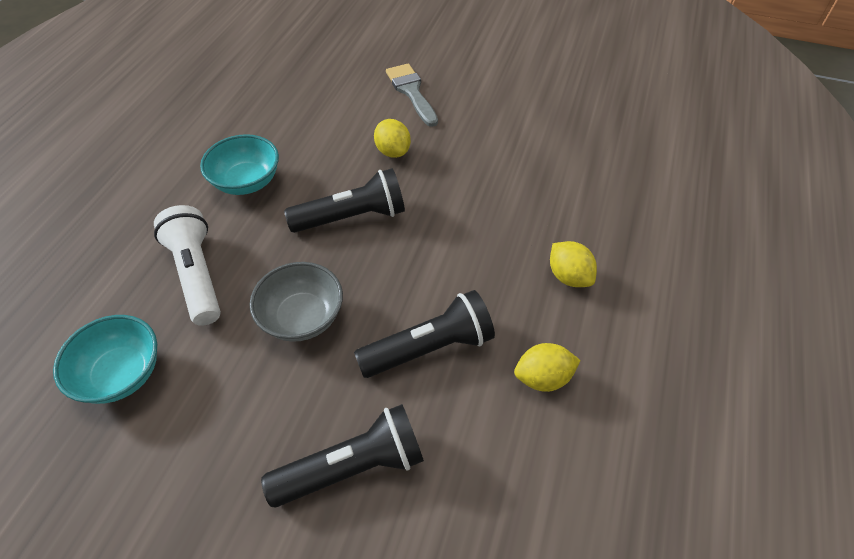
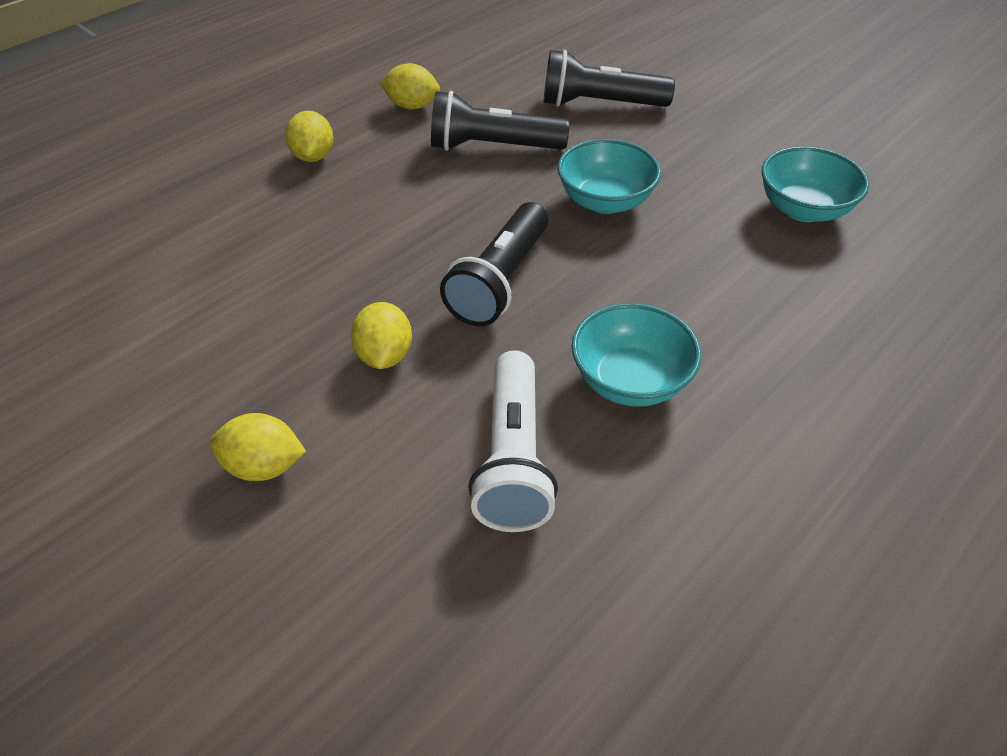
camera: 155 degrees left, 5 degrees down
(197, 274) = (718, 275): white flashlight -> white flashlight (512, 458)
(302, 317) = (605, 201): grey bowl -> turquoise bowl
(352, 217) = (500, 281): black flashlight -> black flashlight turned 75 degrees counterclockwise
(411, 92) = (264, 466): grey brush -> yellow lemon

